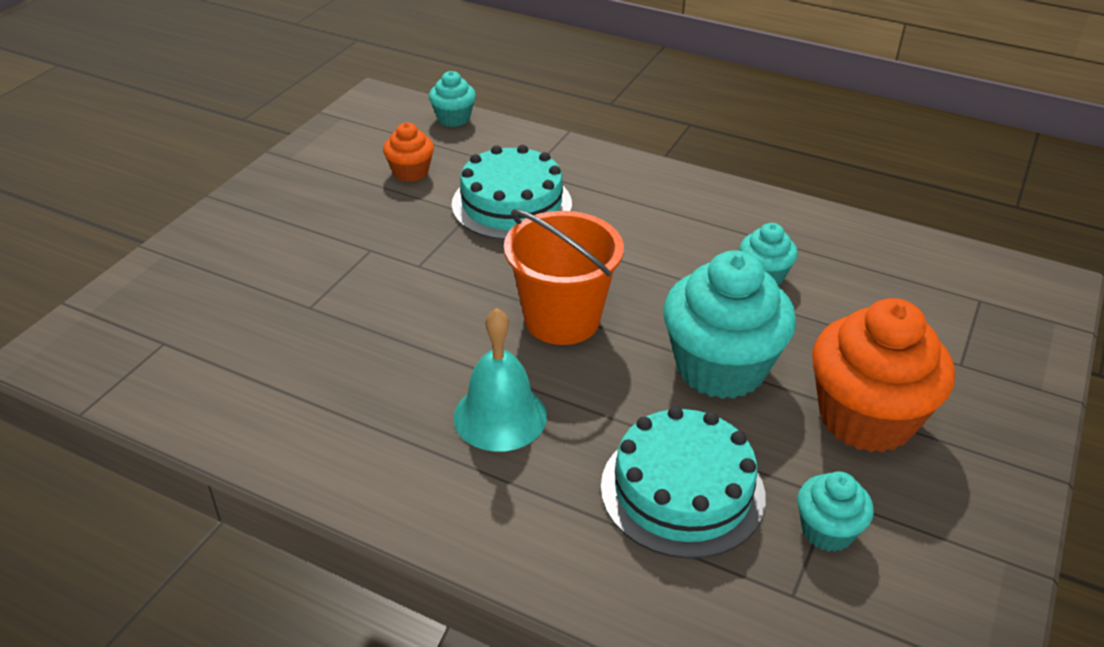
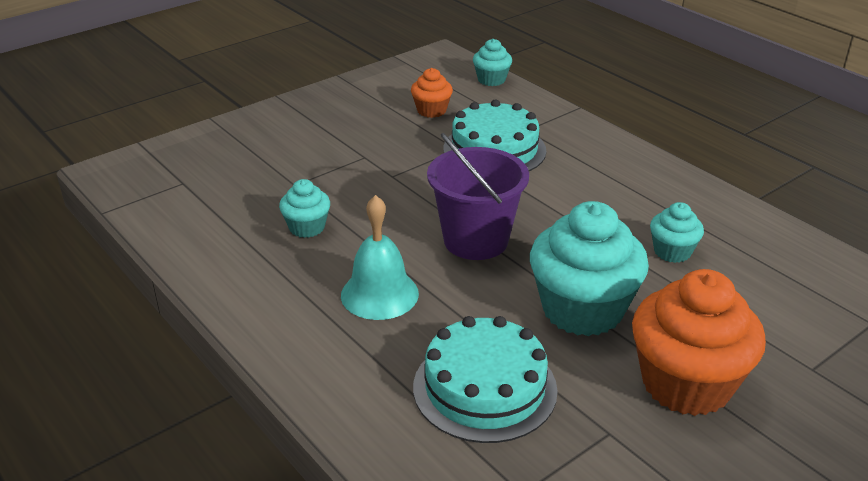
camera: 25 degrees right, 5 degrees down
(562, 319) = (475, 240): orange bucket -> purple bucket
(827, 531) = (587, 456): turquoise cupcake -> turquoise cupcake (307, 227)

